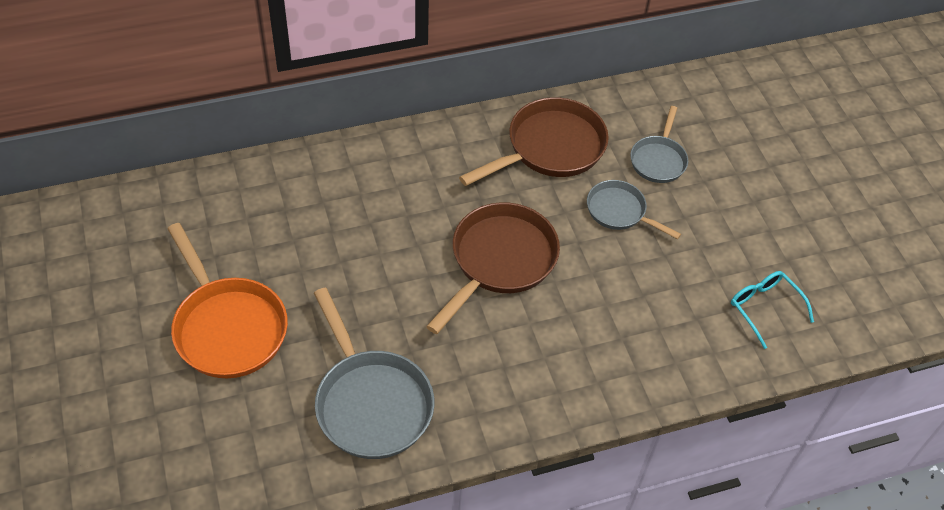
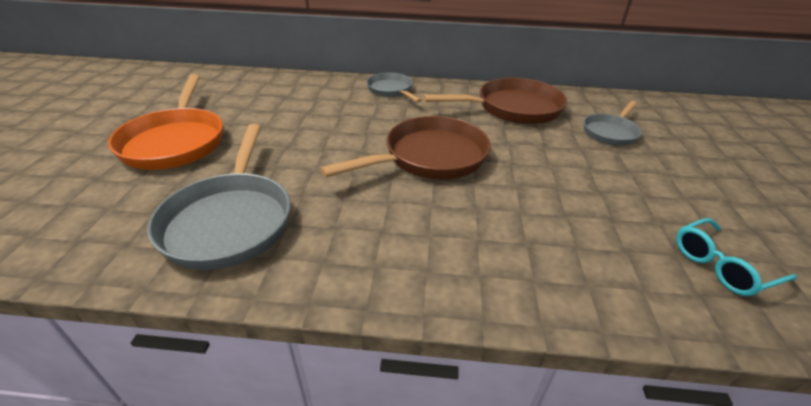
camera: 25 degrees right, 15 degrees down
(619, 211) = (561, 153): grey pan -> grey pan (391, 90)
(765, 309) = (722, 265): turquoise glasses -> turquoise glasses turned 105 degrees counterclockwise

